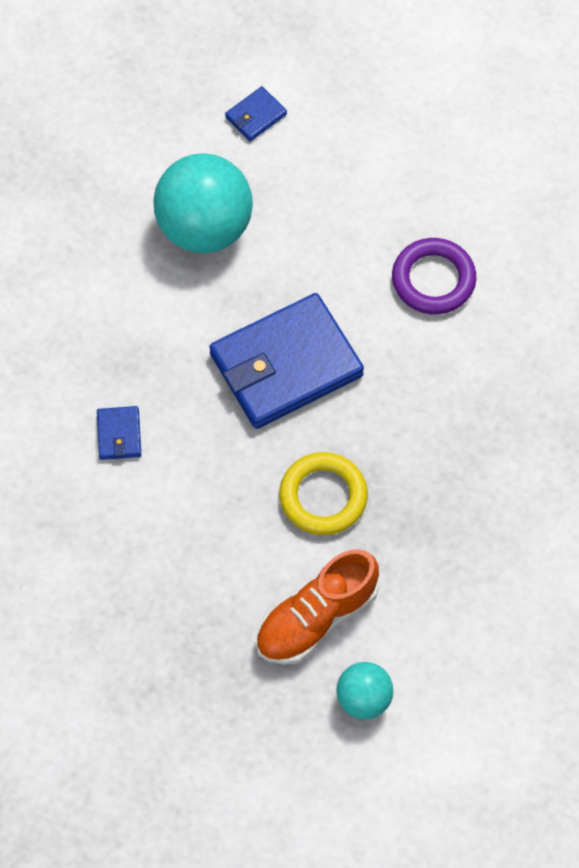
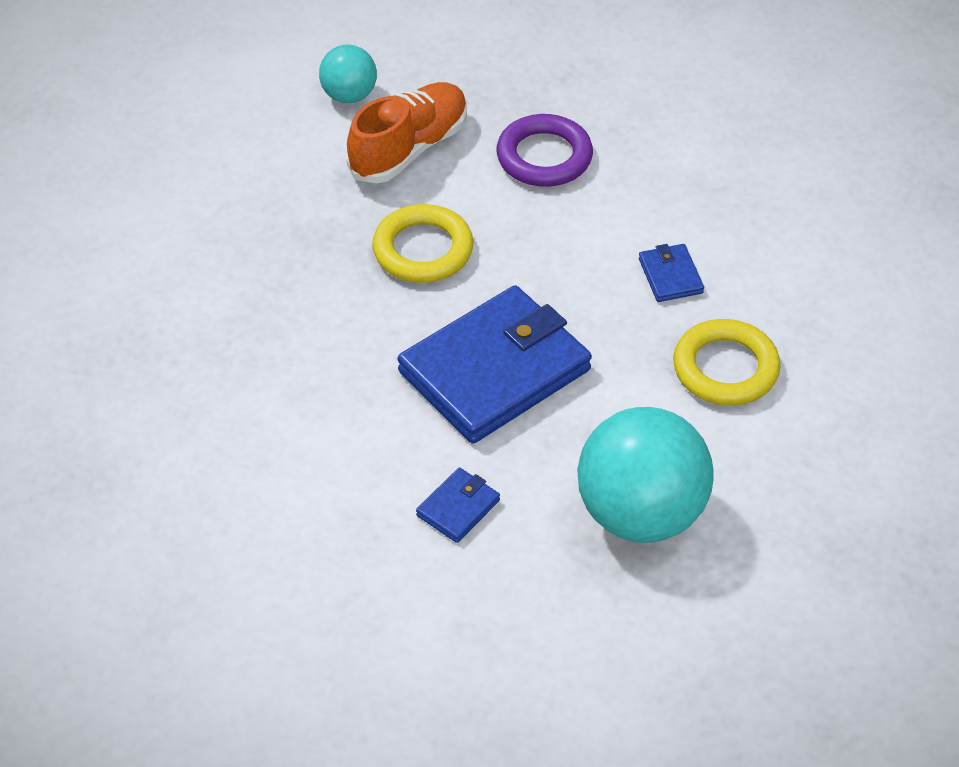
camera: 170 degrees right, 15 degrees down
(103, 338) = (725, 368): none -> yellow ring
(256, 116) = (612, 677): blue wallet -> blue wallet (458, 508)
(433, 280) = (324, 493): purple ring -> purple ring (544, 157)

